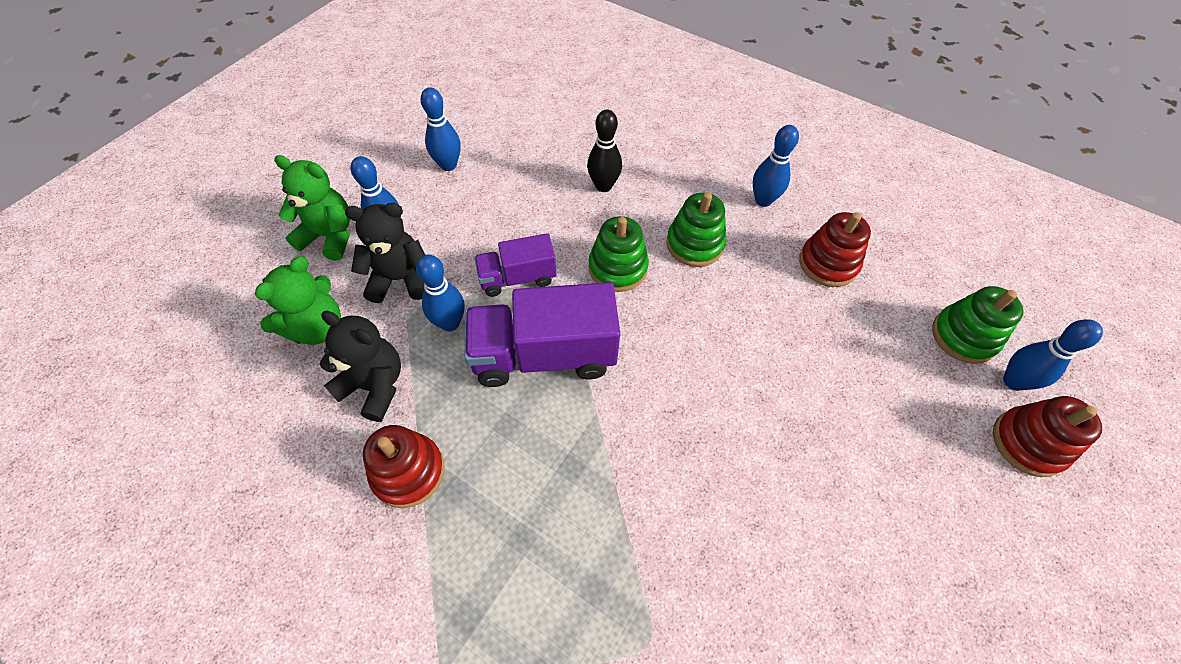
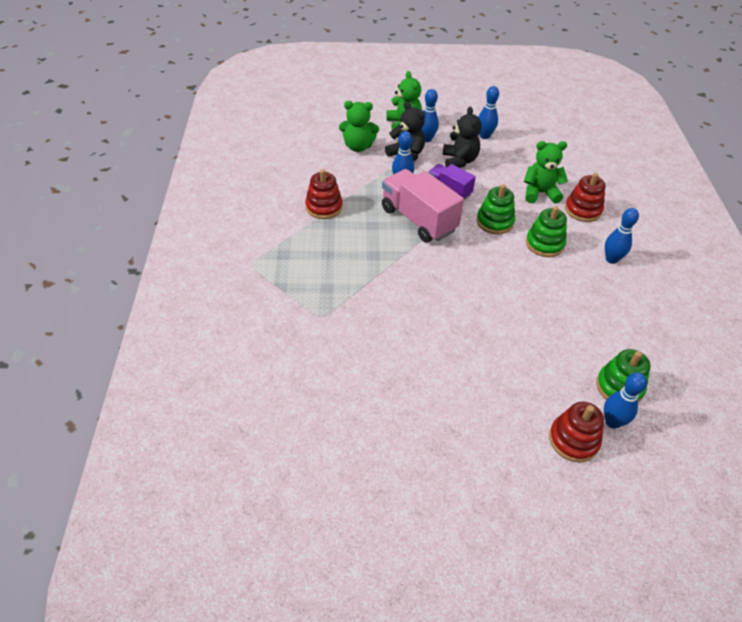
camera: 55 degrees right, 10 degrees down
(374, 386) = (350, 177): black teddy bear -> black teddy bear (459, 161)
(544, 355) = (418, 220): purple truck -> pink truck
(603, 186) = (540, 193): black bowling pin -> green teddy bear
(828, 263) = (599, 305): red stacking toy -> red stacking toy (583, 210)

